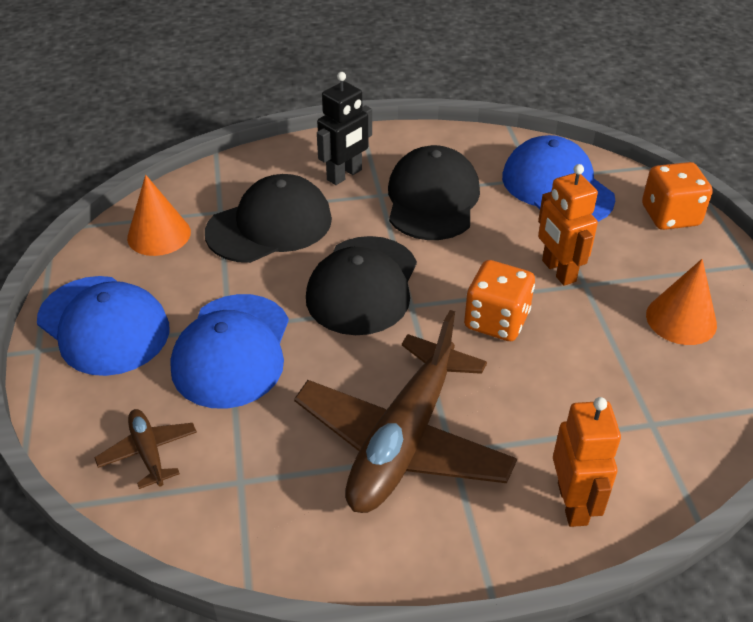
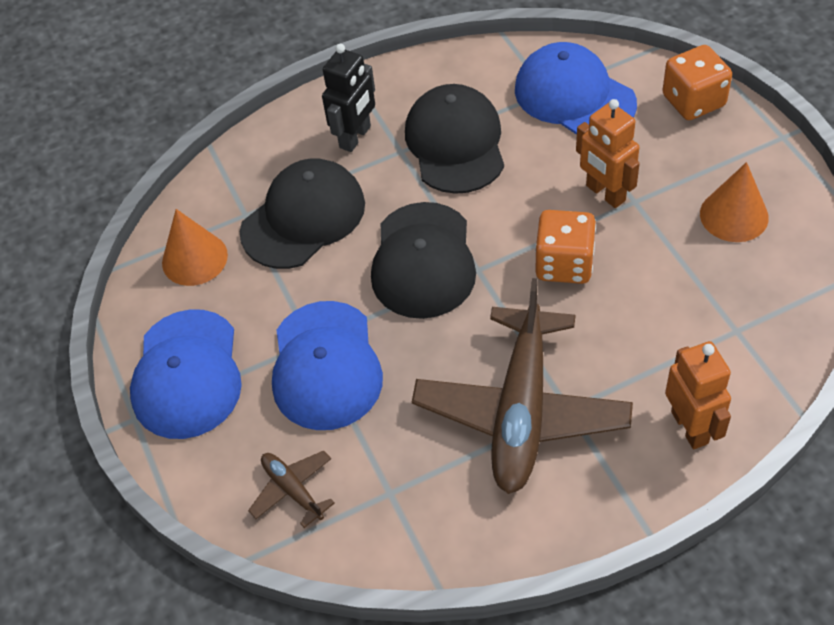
camera: 10 degrees left, 10 degrees up
(103, 325) = (187, 374): blue cap -> blue cap turned 60 degrees clockwise

